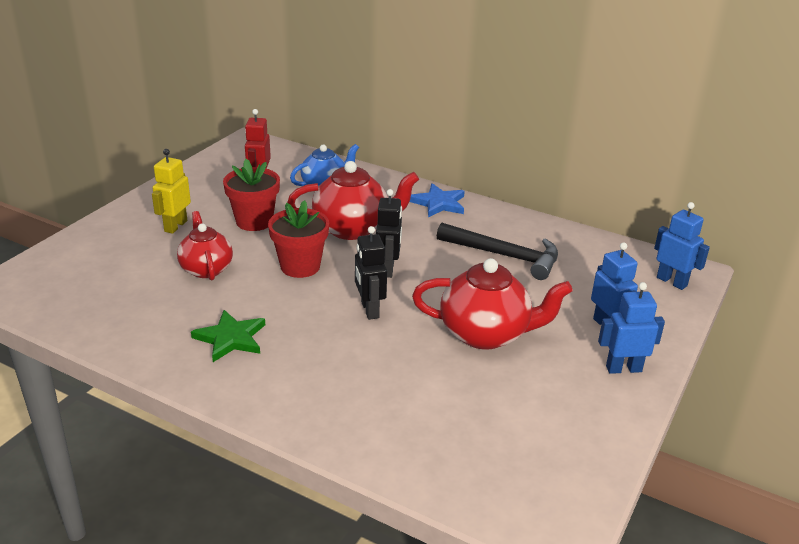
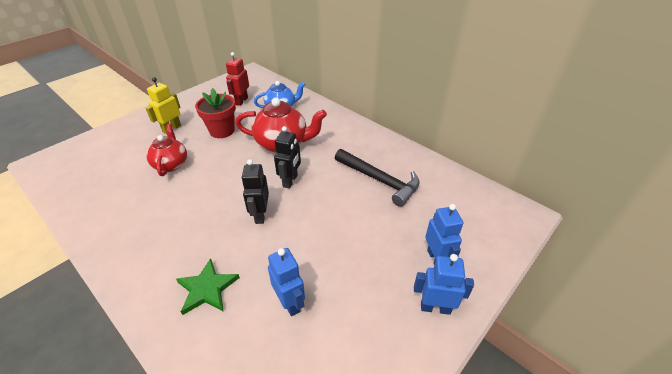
camera: 15 degrees right, 10 degrees up
(231, 338) = (153, 225): green star -> green star (207, 289)
(300, 266) = (232, 170): red flower pot -> none
(439, 203) = (351, 130): blue star -> none
(486, 334) = (335, 251): red teapot -> none
(672, 282) = (505, 223): blue robot -> blue robot (290, 302)

